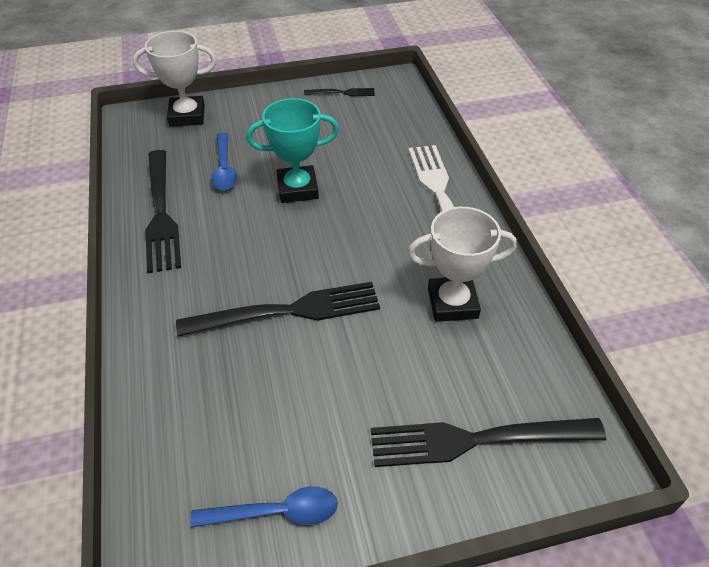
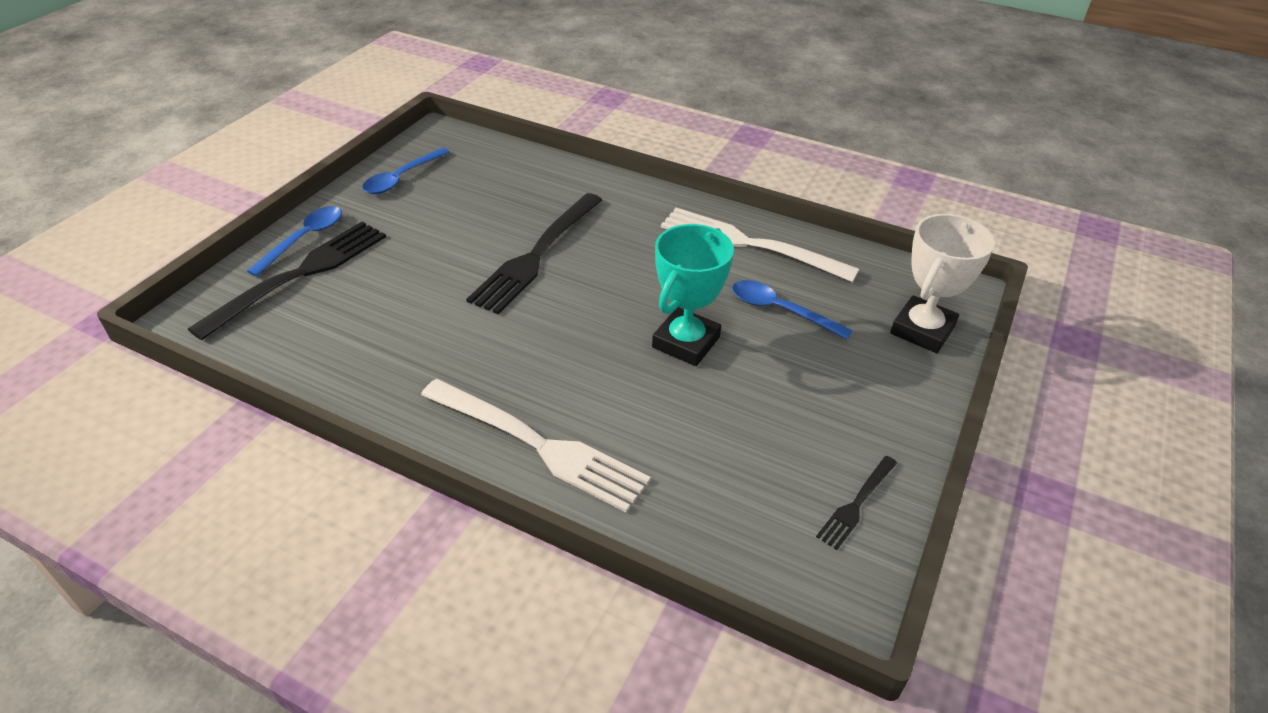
camera: 130 degrees right, 5 degrees down
(161, 214) = (748, 244): black fork -> white fork
(441, 490) = (304, 239): none -> blue spoon
(452, 303) = (407, 346): white trophy -> none

